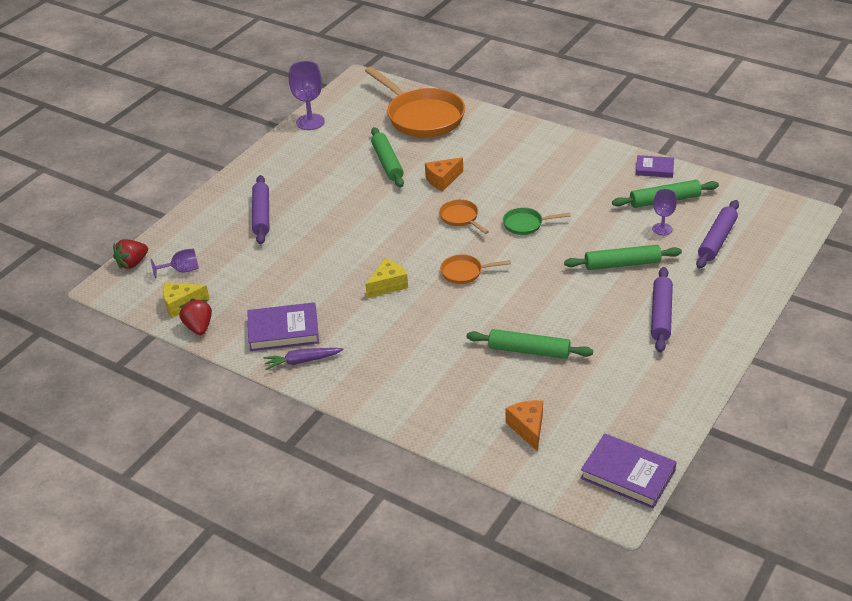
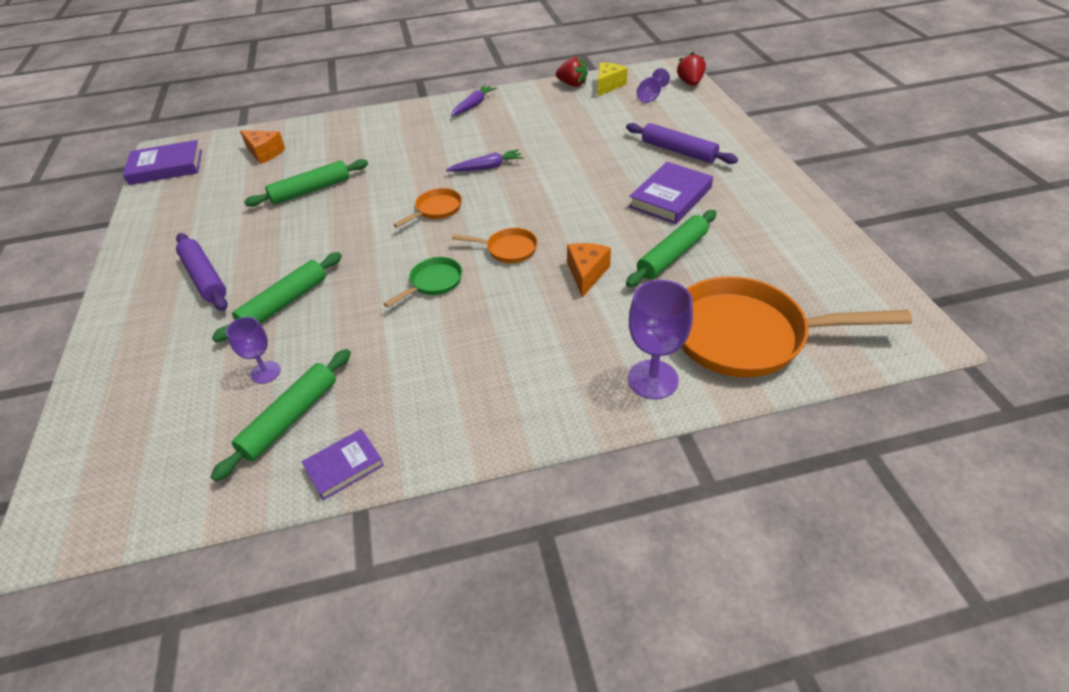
camera: 135 degrees right, 5 degrees up
(283, 331) = (515, 109): purple book -> purple book (670, 197)
(310, 122) = (834, 245): purple goblet -> purple goblet (652, 379)
(387, 163) = (672, 255): green rolling pin -> green rolling pin turned 75 degrees counterclockwise
(388, 285) = (487, 167): yellow cheese -> purple carrot
(717, 240) = (180, 401): purple rolling pin -> none

